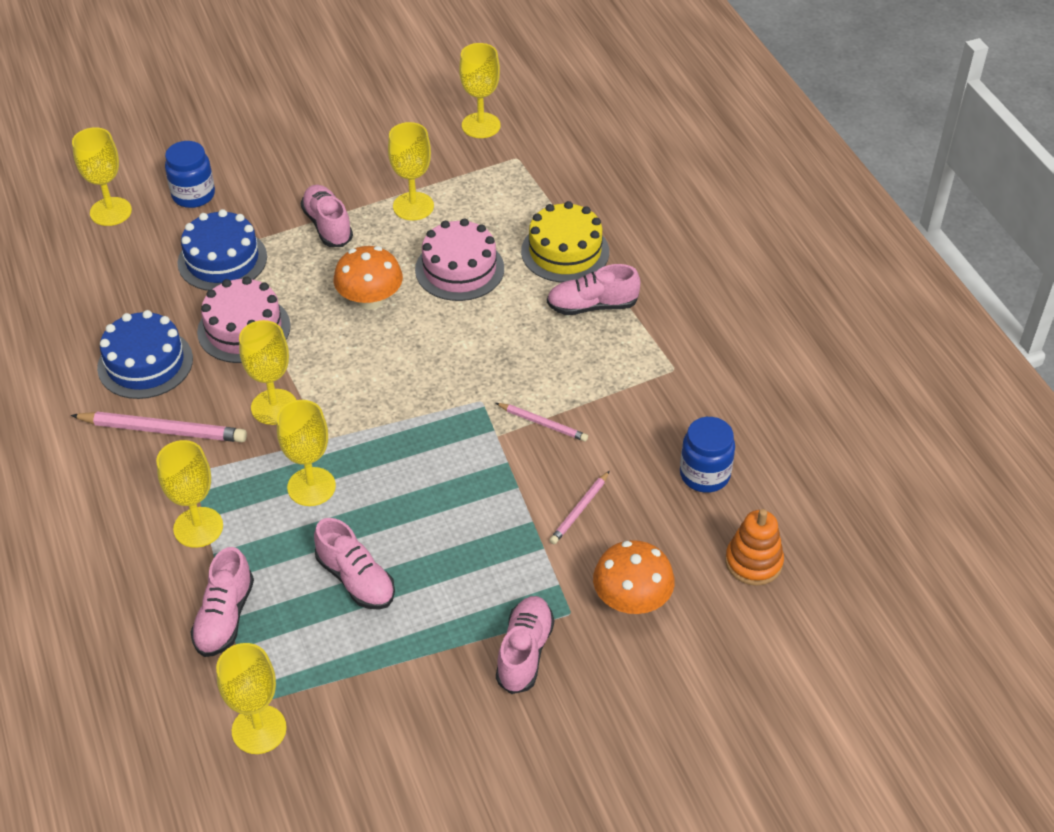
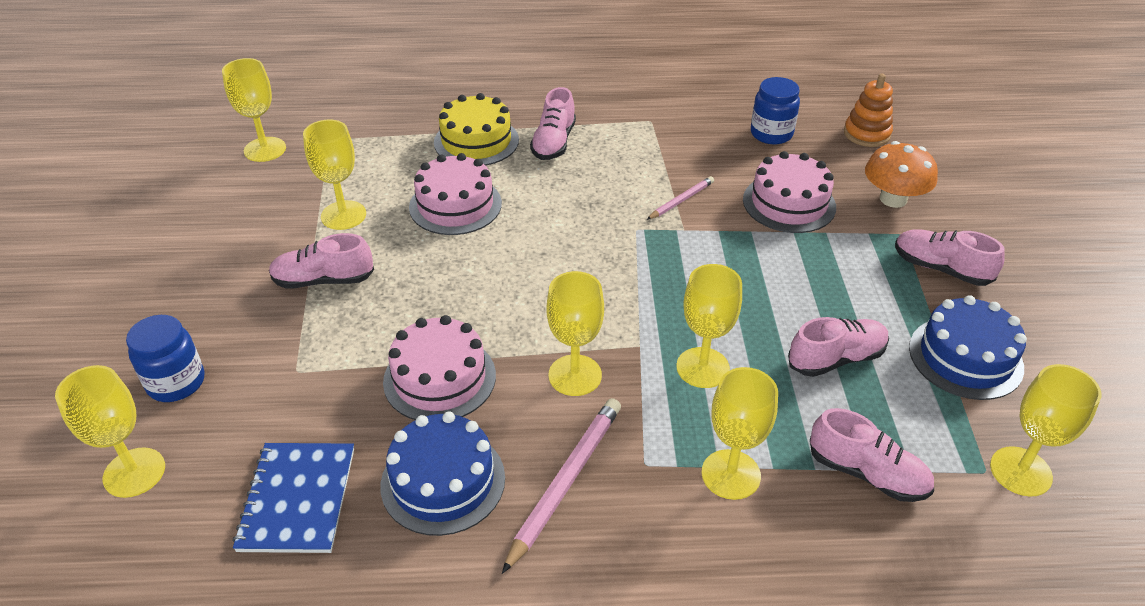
camera: 70 degrees left, 5 degrees down
(110, 296) = (297, 499): none -> blue notebook
(222, 260) = (312, 376): blue cake -> blue cake (965, 357)
(370, 300) = (458, 272): orange mushroom -> none
(579, 510) = (789, 203): pink pencil -> pink cake

